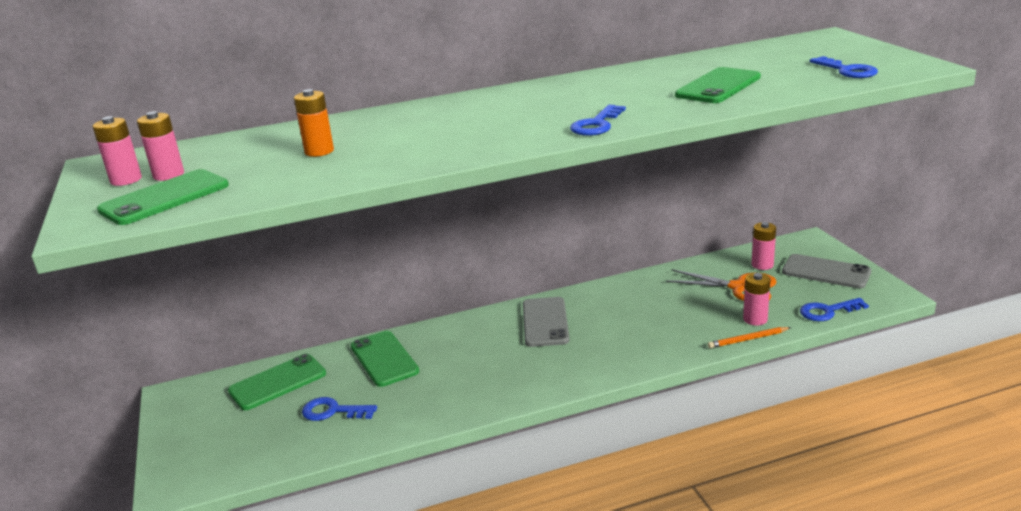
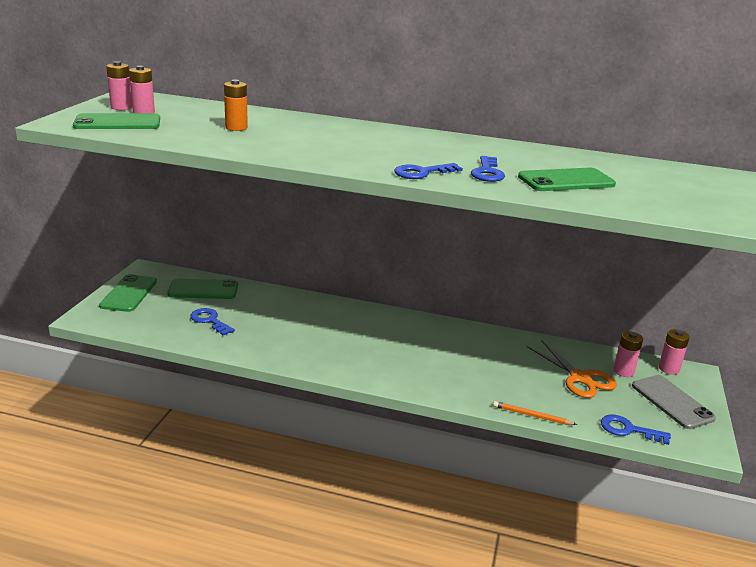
camera: 30 degrees right, 0 degrees up
(384, 359) = (276, 305): green phone -> green phone (129, 293)
(545, 322) = (403, 332): grey phone -> none
(755, 319) = (558, 405): pink battery -> pink battery (668, 369)
(847, 71) = (699, 207): blue key -> blue key (487, 172)

